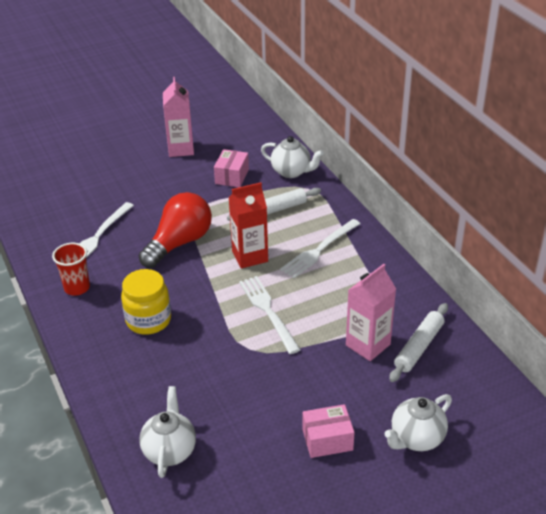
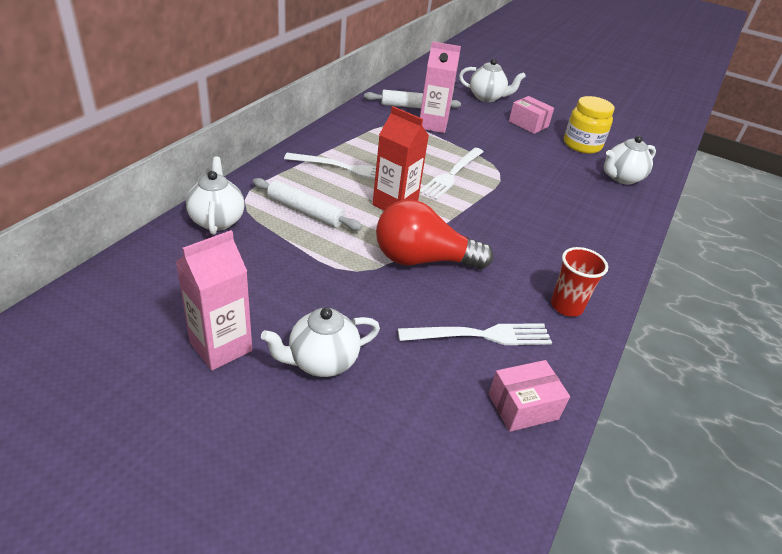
camera: 130 degrees left, 0 degrees up
(140, 175) = (321, 361): none -> white teapot
(148, 320) = (540, 235): yellow jar -> yellow jar (582, 145)
(232, 176) = (261, 265): pink box -> pink box (523, 406)

